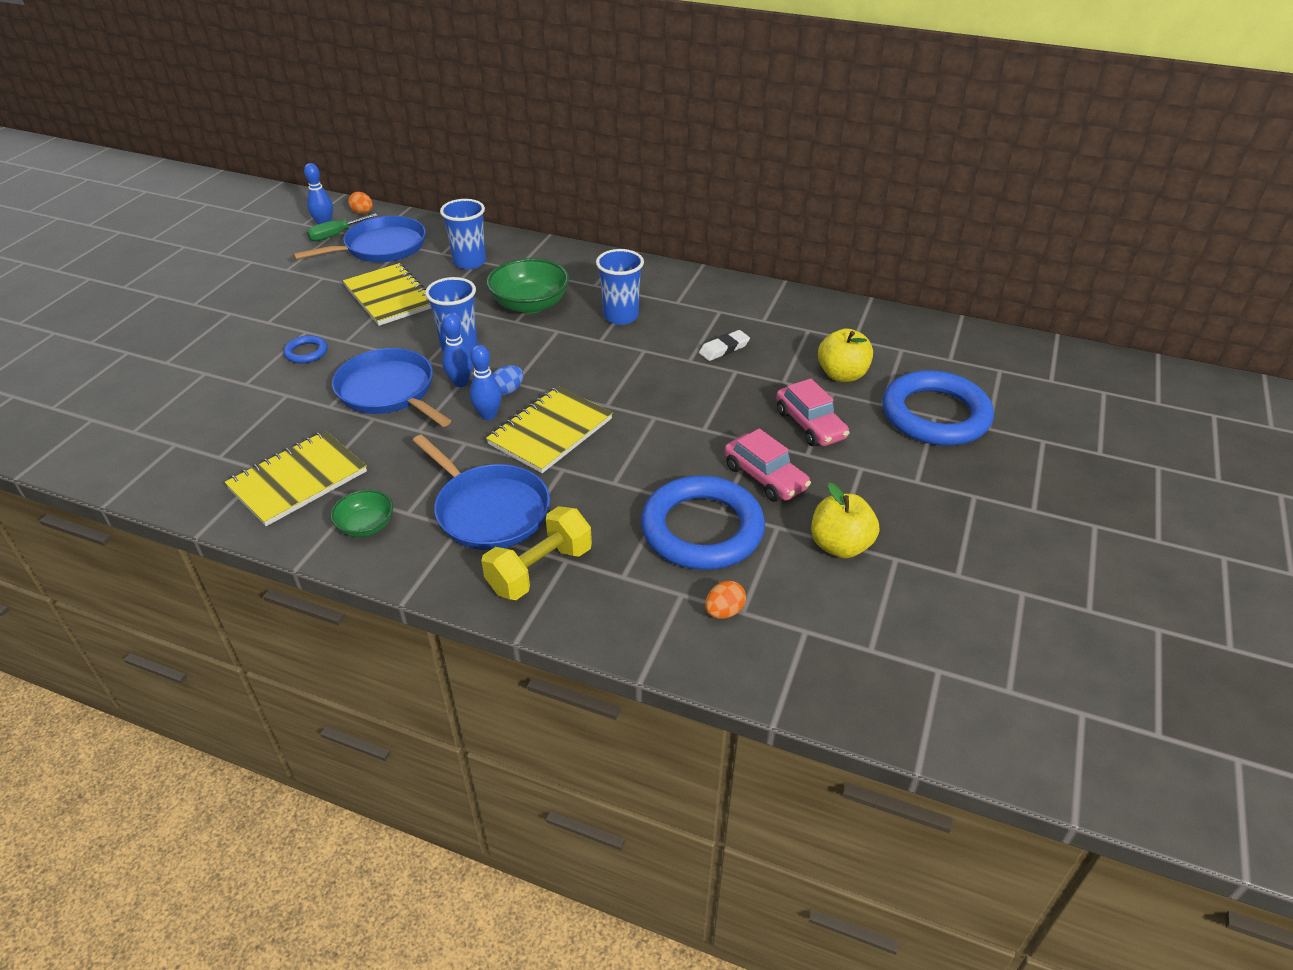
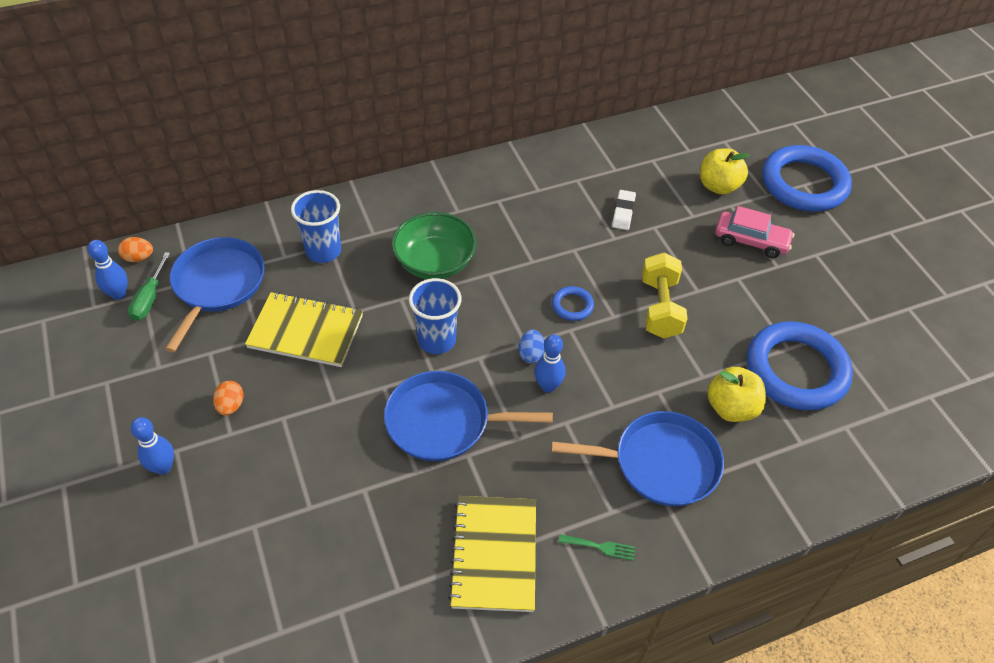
camera: 45 degrees left, 10 degrees up
(306, 352) = (316, 437): blue ring -> blue ring (572, 306)
(366, 526) = (600, 547): green bowl -> green fork
(460, 382) = (486, 372): blue bowling pin -> blue bowling pin (163, 467)
(540, 570) = (752, 481): yellow dumbbell -> yellow dumbbell (660, 308)
(550, 431) = (609, 367): yellow notebook -> none
(621, 316) = (517, 229): blue cup -> none
(724, 611) = (880, 419): orange egg -> orange egg (231, 405)
(765, 477) = (778, 302): pink car -> none
(840, 546) = (875, 322): yellow apple -> yellow apple (731, 408)

